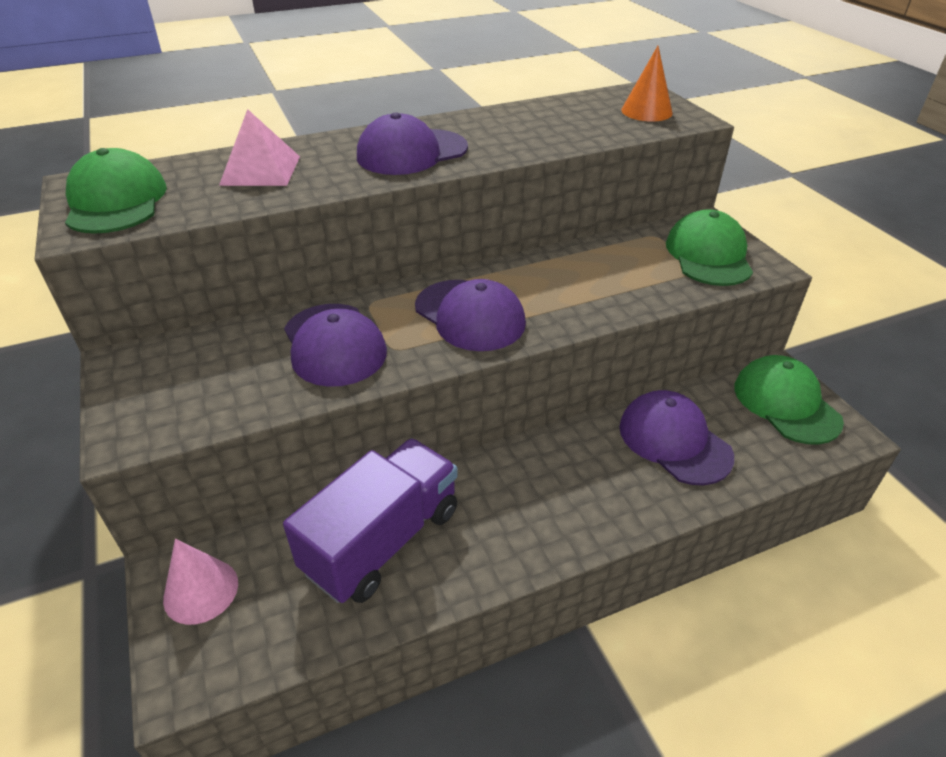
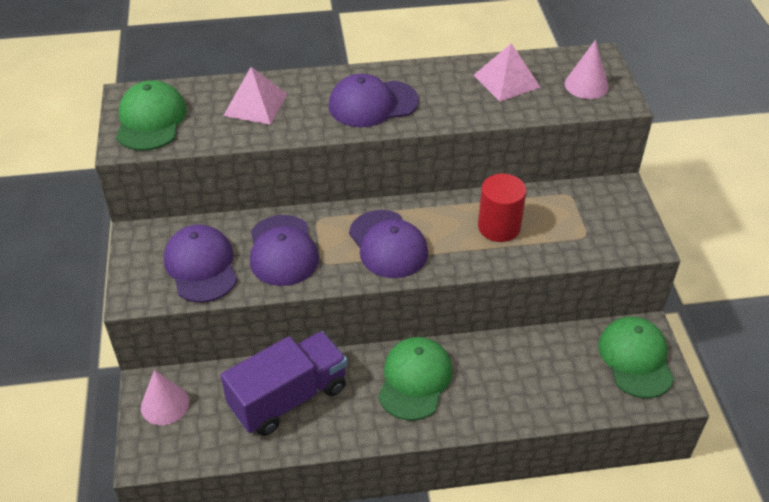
camera: 15 degrees right, 5 degrees up
(558, 117) = (506, 81): none -> pink pyramid
(594, 277) = (499, 227): none -> red cylinder
(646, 111) = (586, 85): orange cone -> pink cone
(674, 441) = (528, 370): purple cap -> purple cap (201, 266)
(708, 255) = (603, 223): green cap -> green cap (415, 380)

